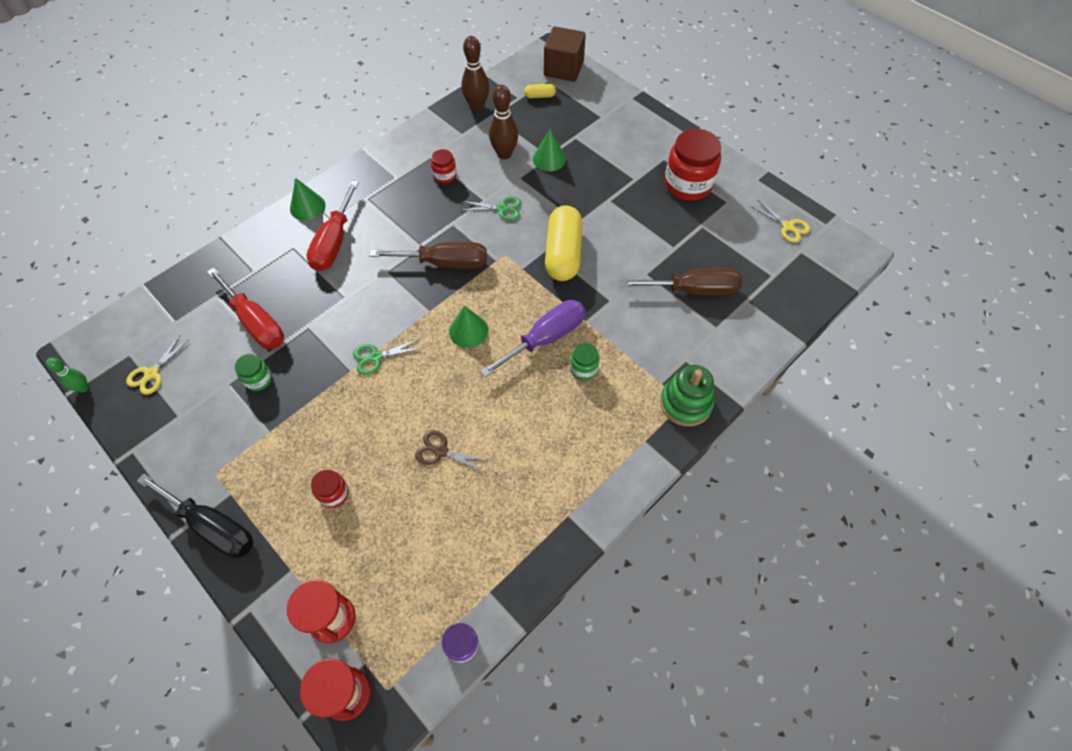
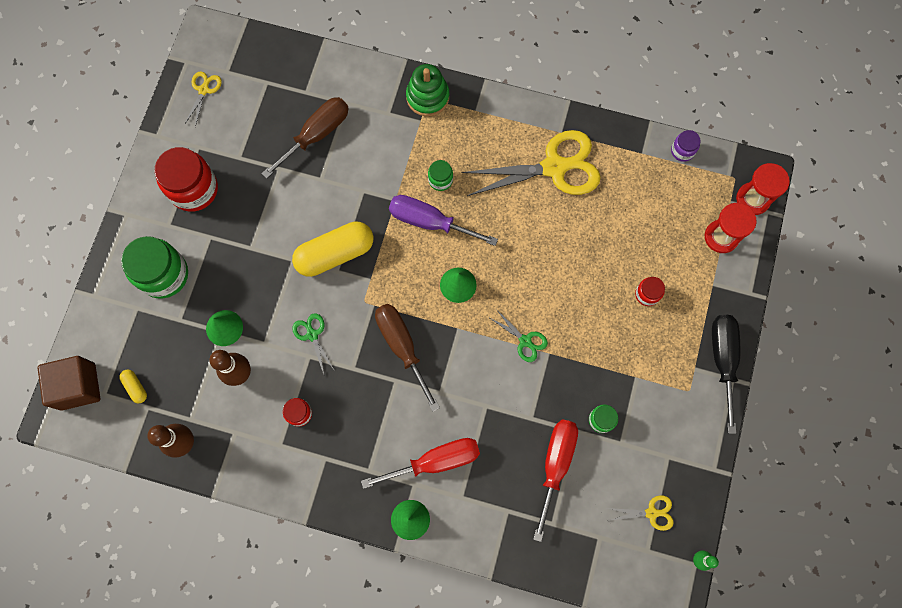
camera: 120 degrees left, 15 degrees up
(441, 451) = (570, 241): brown scissors -> none
(531, 483) = (554, 167): none -> yellow scissors
(620, 140) = (164, 274): none -> green jar
(693, 290) = (316, 135): brown screwdriver -> brown screwdriver turned 75 degrees clockwise

